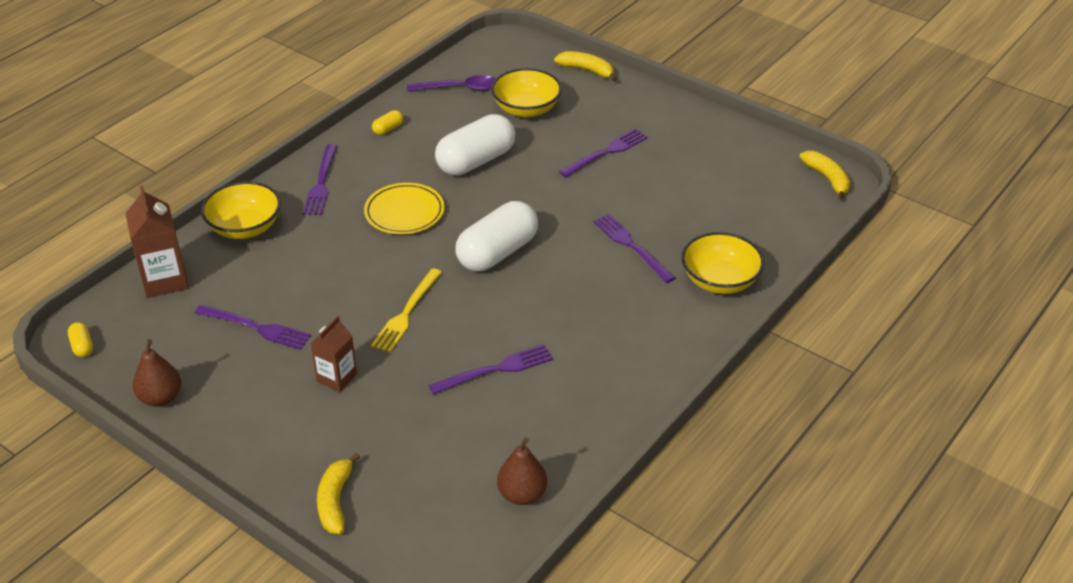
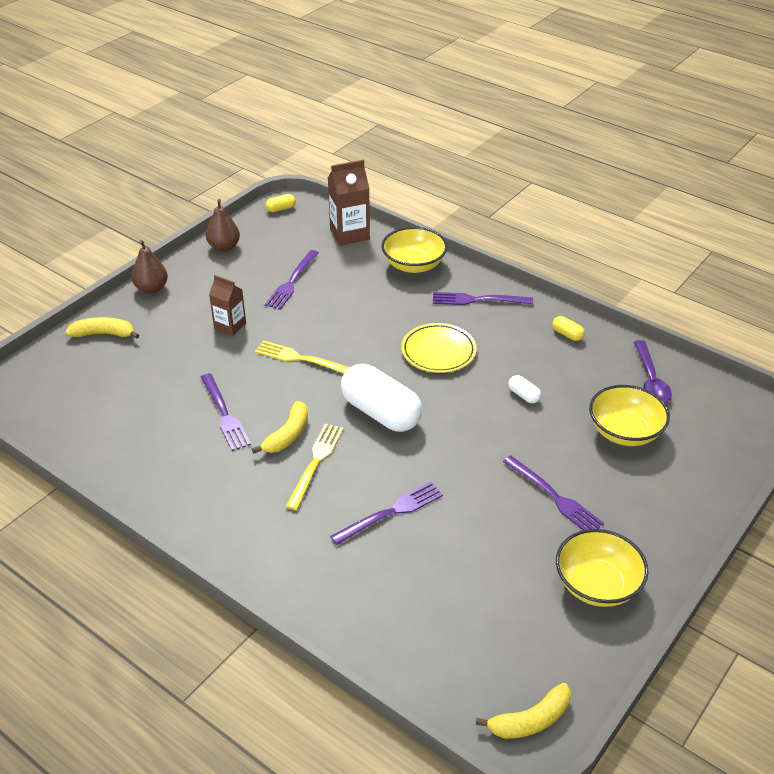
camera: 90 degrees right, 0 degrees up
(476, 161) = (523, 395): white capsule -> white capsule, size x0.41
(522, 494) = (80, 431): brown pear -> brown pear (151, 288)
(569, 296) = (316, 462): none -> yellow fork
(587, 70) = (718, 484): yellow banana -> yellow banana (287, 435)
(720, 280) = (333, 585): yellow bowl -> yellow bowl (597, 584)

